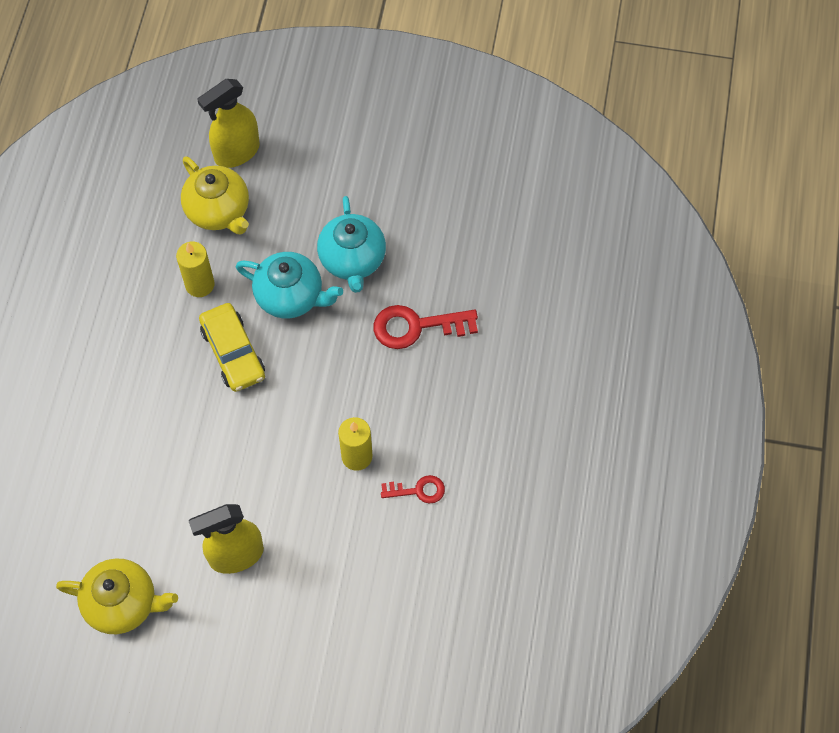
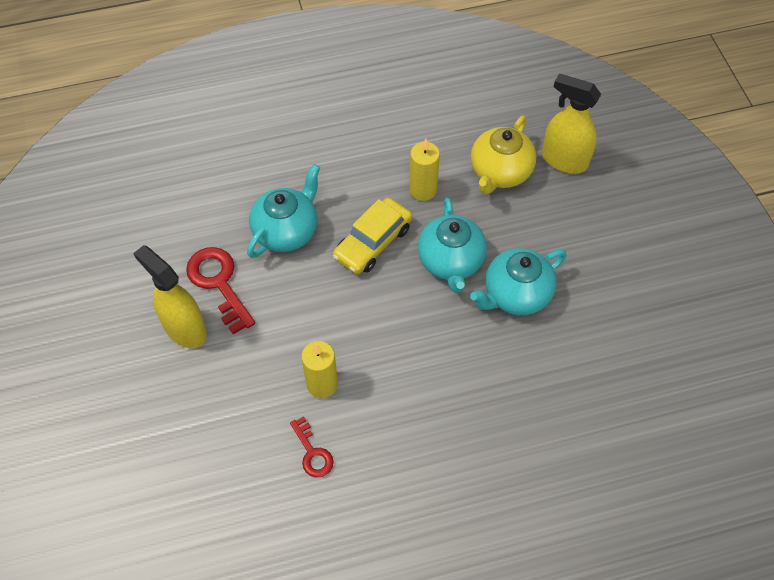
camera: 65 degrees right, 5 degrees down
(123, 603) = (109, 265): yellow teapot -> none
(177, 423) = (286, 231): none -> turquoise teapot
(416, 327) = (479, 378): red key -> red key (219, 283)

